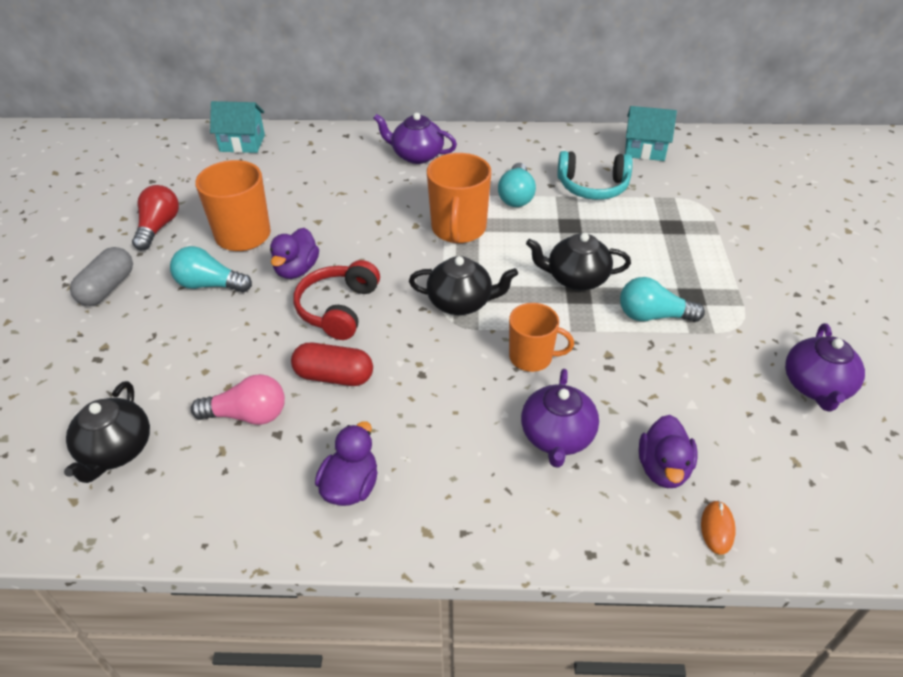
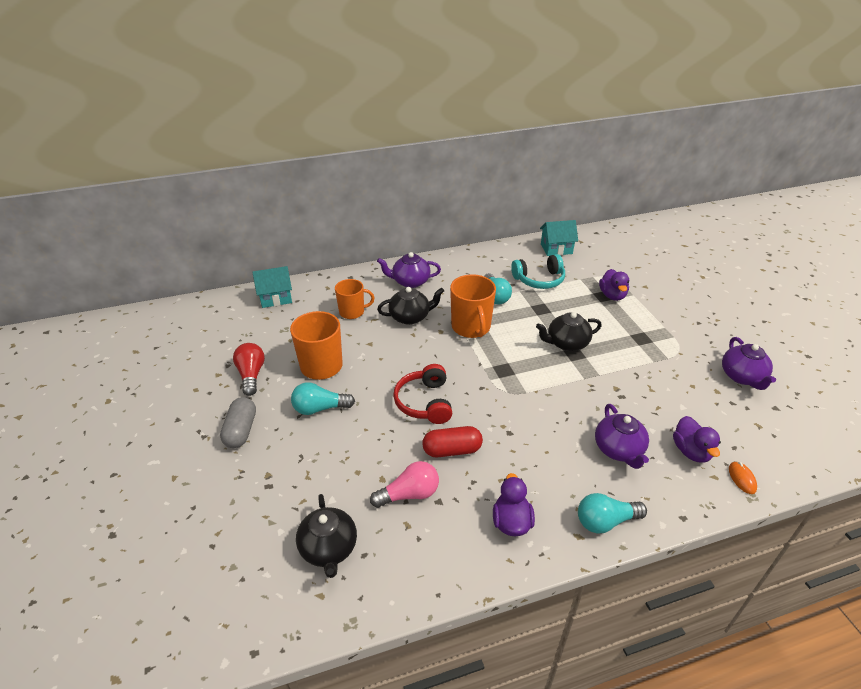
camera: 20 degrees left, 5 degrees down
(296, 270) = (377, 382): purple duck -> purple duck (612, 295)
(461, 302) = (504, 377): black teapot -> black teapot (410, 317)
(532, 357) = (571, 402): orange mug -> orange mug (352, 312)
(653, 316) = (627, 356): turquoise light bulb -> turquoise light bulb (605, 521)

